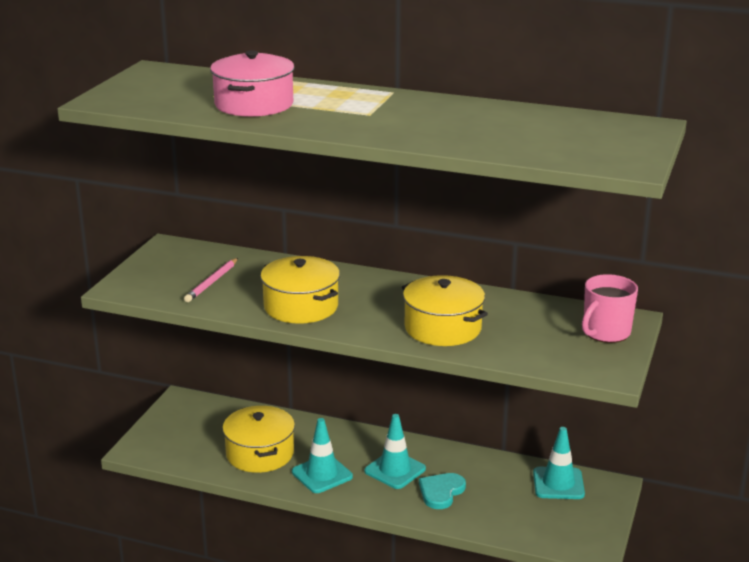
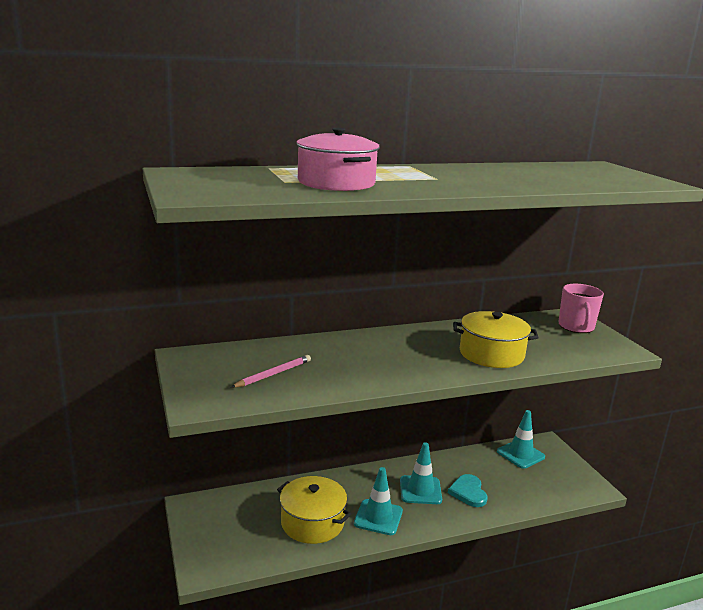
camera: 40 degrees left, 5 degrees down
(212, 282) = (273, 374): pink pencil -> pink pencil turned 120 degrees counterclockwise
(301, 306) = (375, 370): yellow pot -> none

